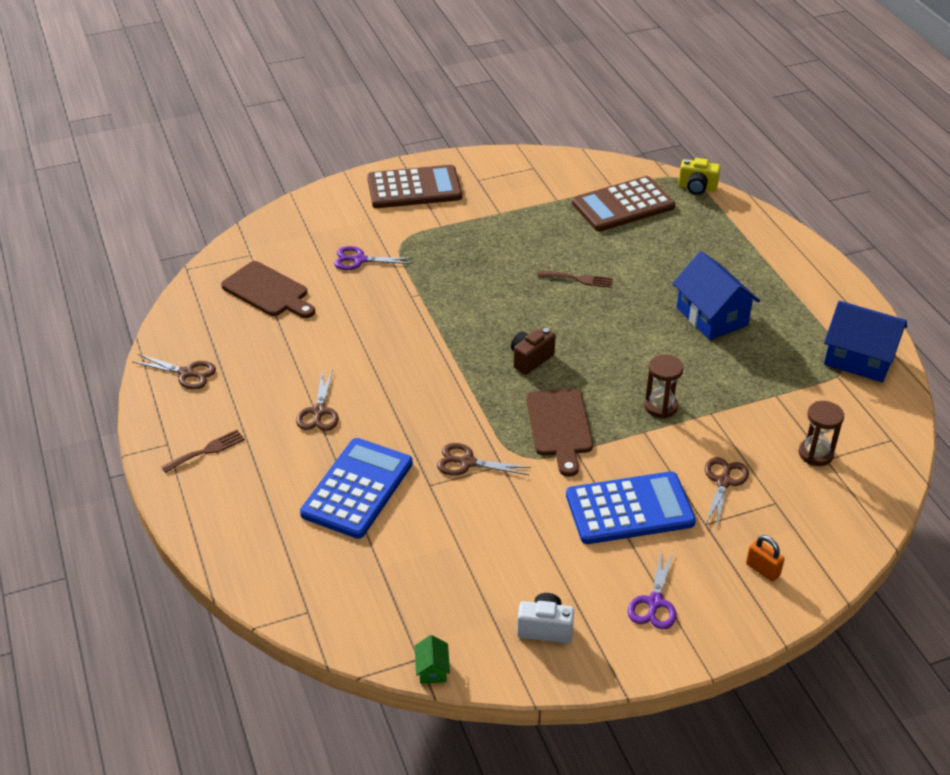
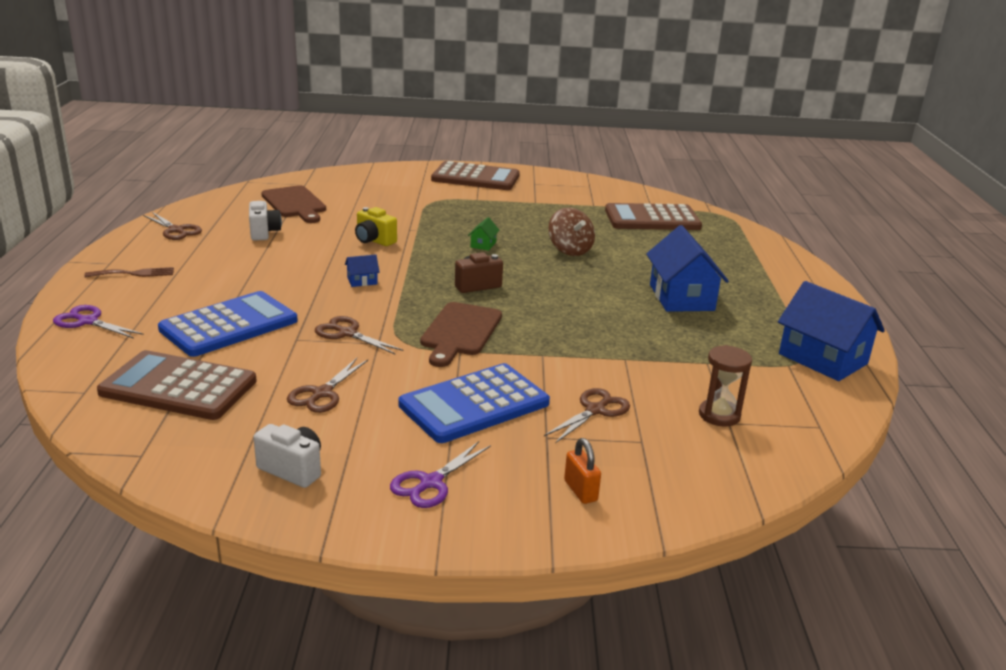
camera: 20 degrees right, 15 degrees down
(276, 348) = (264, 233): none -> white camera
(319, 412) = (254, 273): brown scissors -> brown scissors (322, 393)
(359, 260) = (388, 203): purple scissors -> purple scissors (88, 321)
(381, 577) = (178, 387): none -> brown calculator
(426, 388) = (362, 281): none -> blue house
(432, 669) = (144, 467): green house -> green house (483, 244)
(578, 279) = (570, 250): brown fork -> brown spinning top
(629, 509) = (474, 404): blue calculator -> blue calculator turned 135 degrees clockwise
(660, 406) = (575, 342): brown hourglass -> none
(697, 188) = (732, 222): yellow camera -> yellow camera (374, 241)

